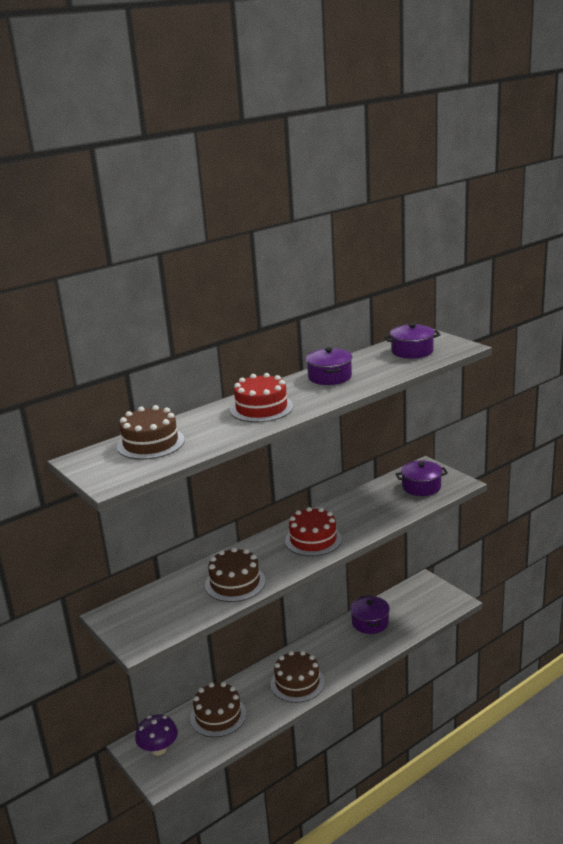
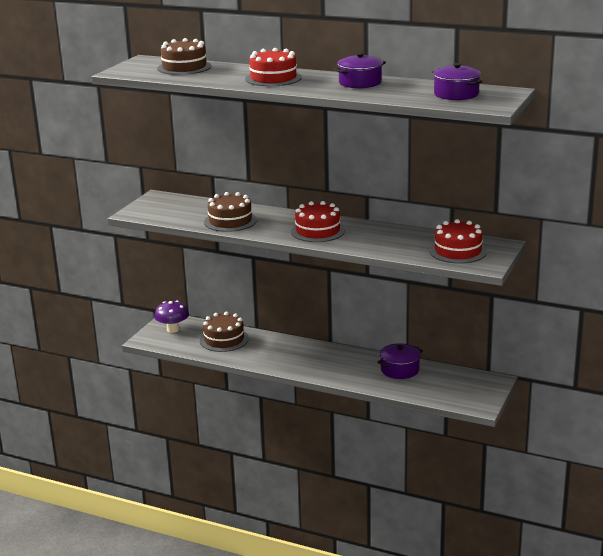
camera: 60 degrees right, 0 degrees up
(297, 683) = (288, 359): brown cake -> none
(421, 487) = (458, 251): purple pot -> red cake

